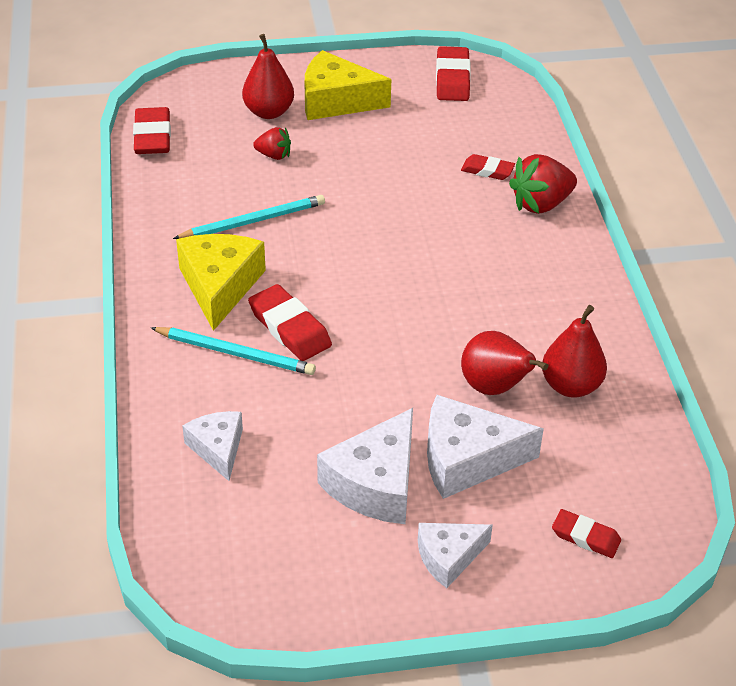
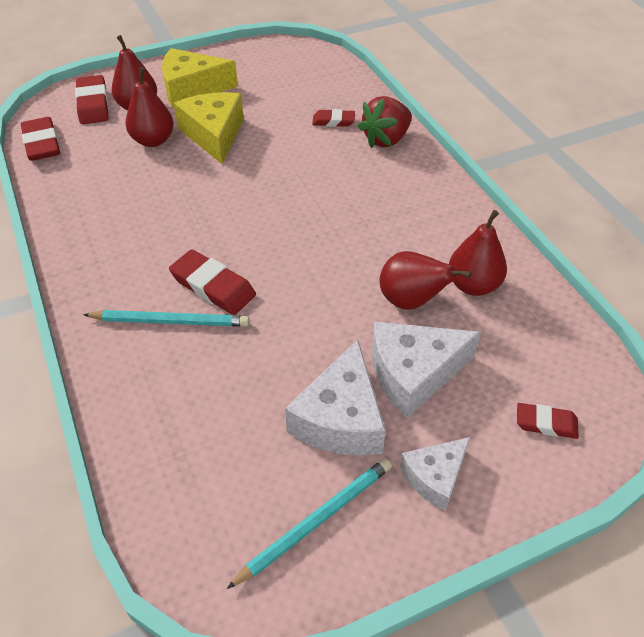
camera: 15 degrees left, 5 degrees up
(217, 448) = (180, 420): white cheese -> none
(219, 286) = (137, 262): yellow cheese -> yellow cheese (214, 134)
(253, 221) = (151, 198): turquoise pencil -> turquoise pencil (316, 521)
(274, 155) = (153, 140): red strawberry -> red pear
(452, 79) = (279, 57): red eraser -> red eraser (93, 104)

